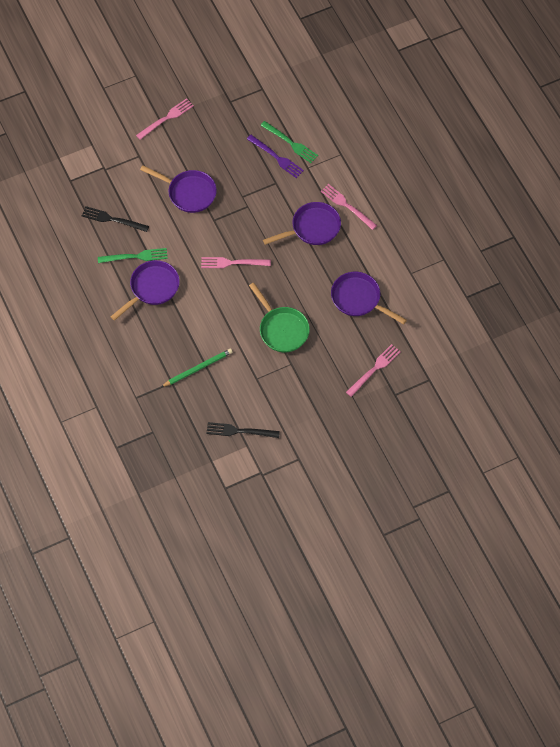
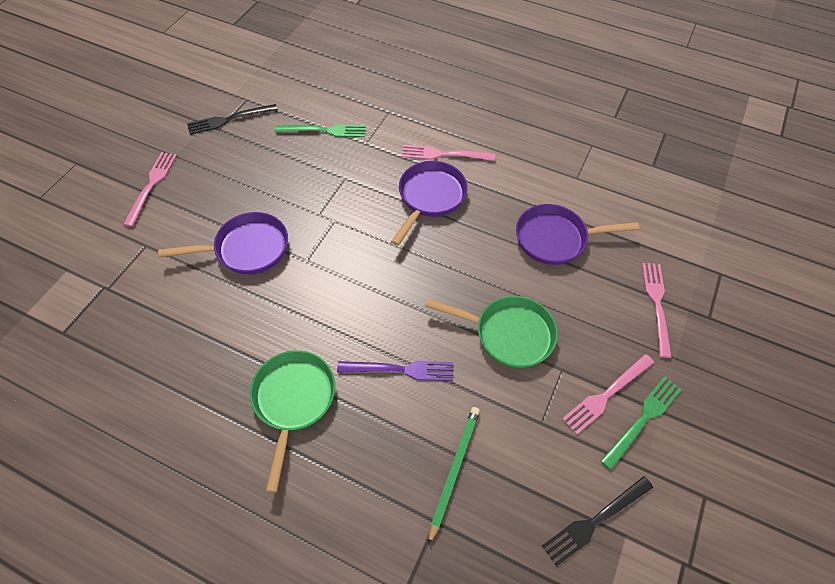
camera: 40 degrees left, 5 degrees down
(112, 219) = (164, 345): black fork -> black fork (229, 119)
(135, 256) = (235, 373): green fork -> green fork (643, 419)
(152, 288) = (293, 401): purple pan -> green pan
(232, 263) = (373, 295): pink fork -> pink fork (606, 395)
(276, 157) = (321, 152): purple fork -> purple fork (401, 370)

